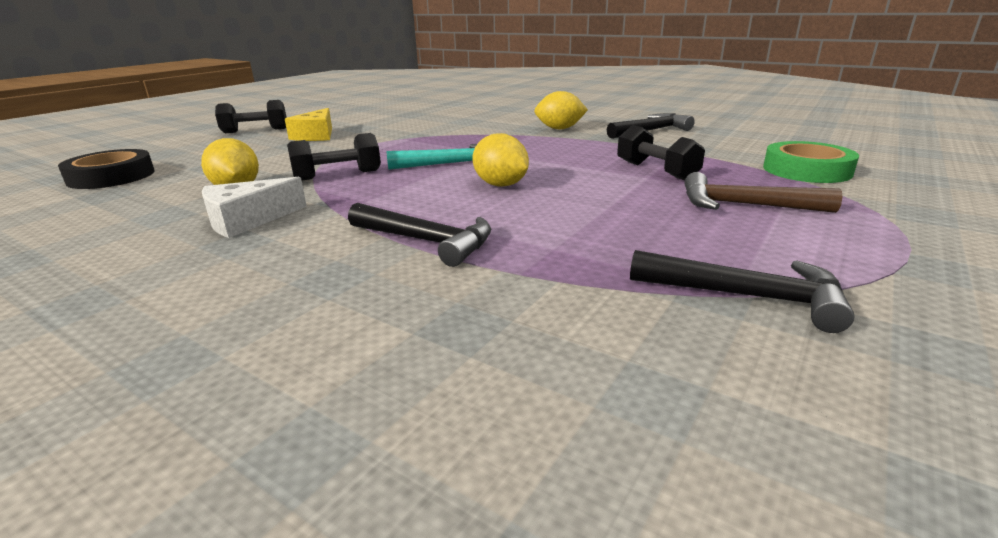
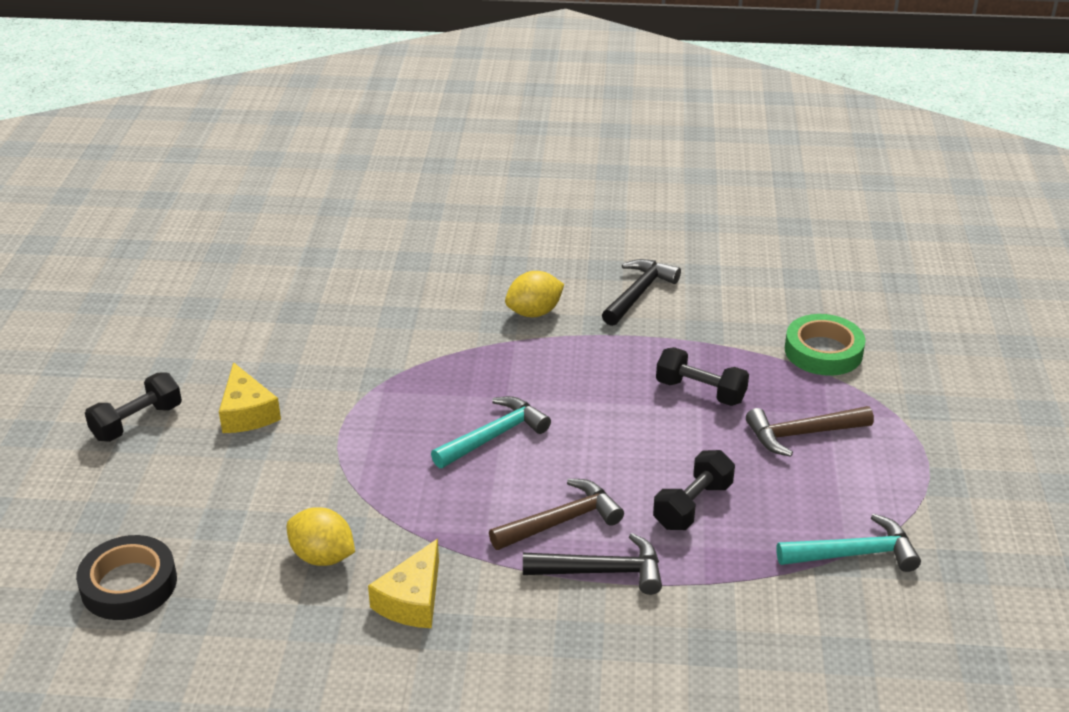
camera: 30 degrees left, 10 degrees up
(247, 220) = (412, 600): white cheese -> yellow cheese
(338, 175) = (398, 497): black dumbbell -> black dumbbell (692, 505)
(437, 208) = (561, 521): none -> brown hammer
(501, 185) = (581, 463): yellow lemon -> none
(747, 296) = (854, 554): black hammer -> turquoise hammer

